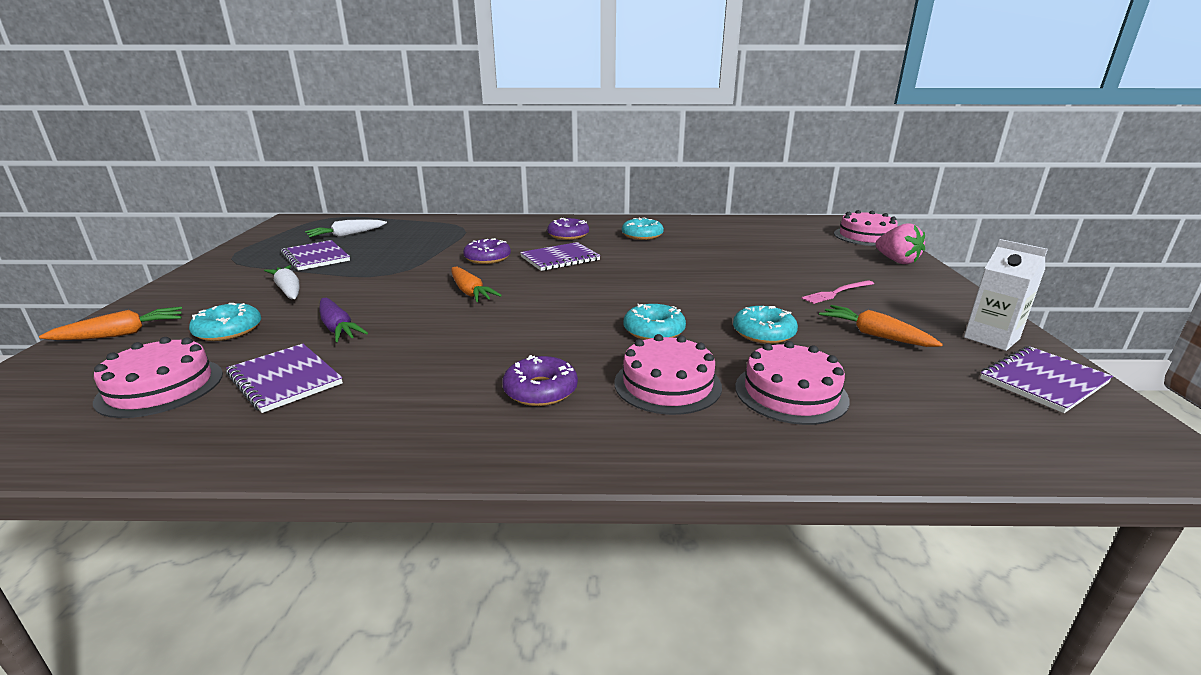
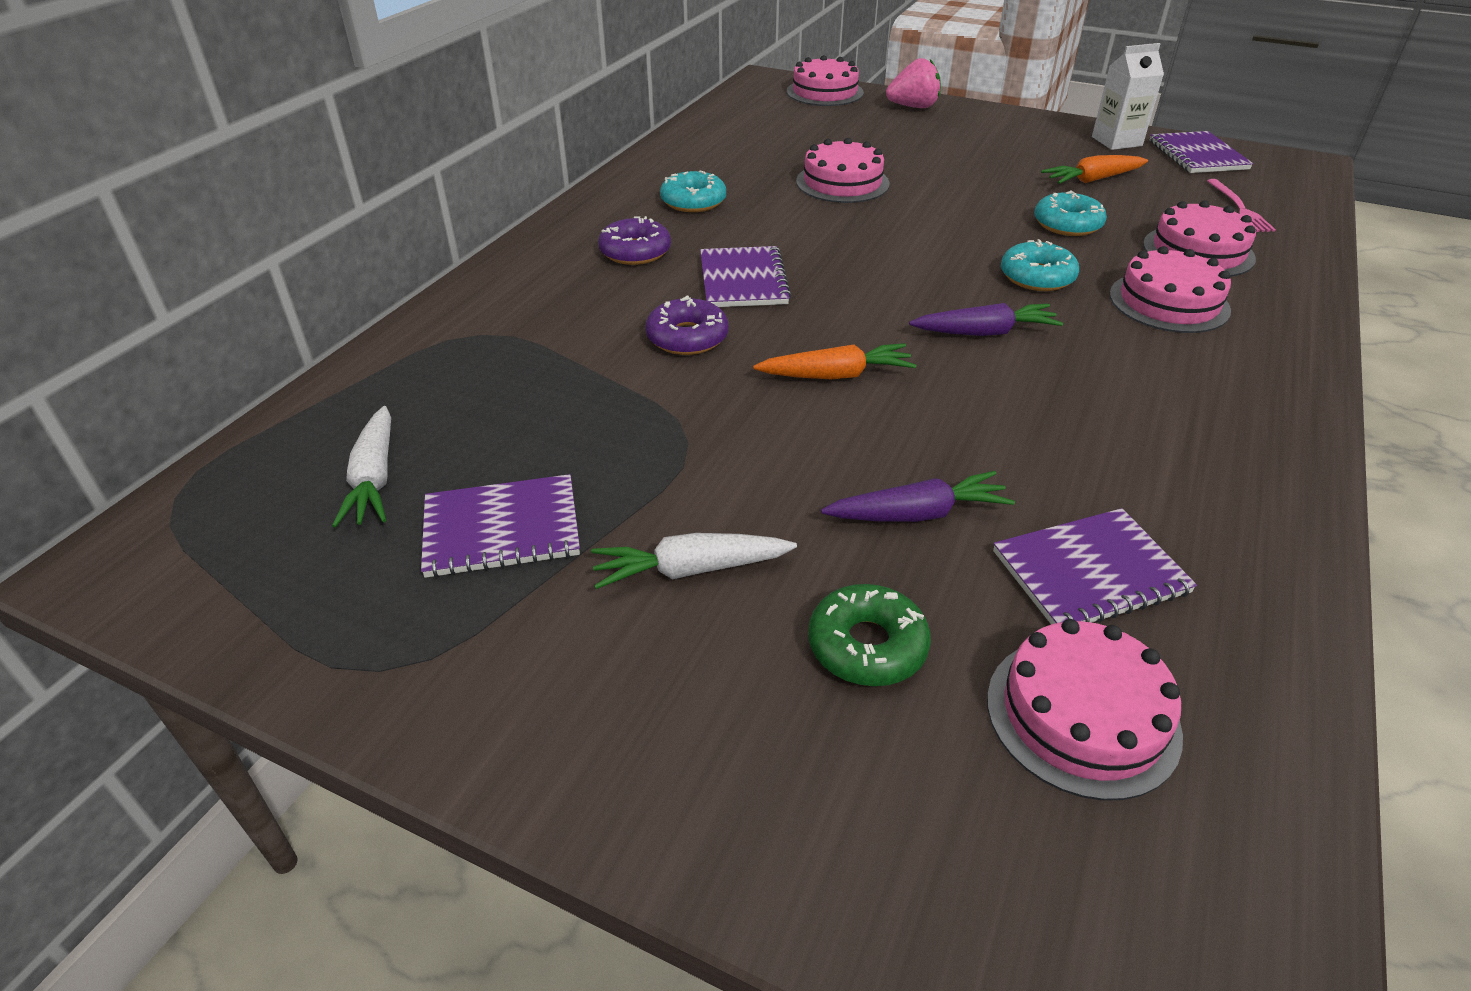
camera: 65 degrees left, 15 degrees up
(121, 334) = (809, 816): orange carrot -> none
(228, 330) = (867, 646): turquoise donut -> green donut
(540, 390) = (1167, 375): purple donut -> none
(553, 323) = (985, 332): none -> purple carrot
(723, 260) = (842, 182): none -> pink cake
(836, 293) = (982, 160): pink fork -> pink fork (1239, 208)

